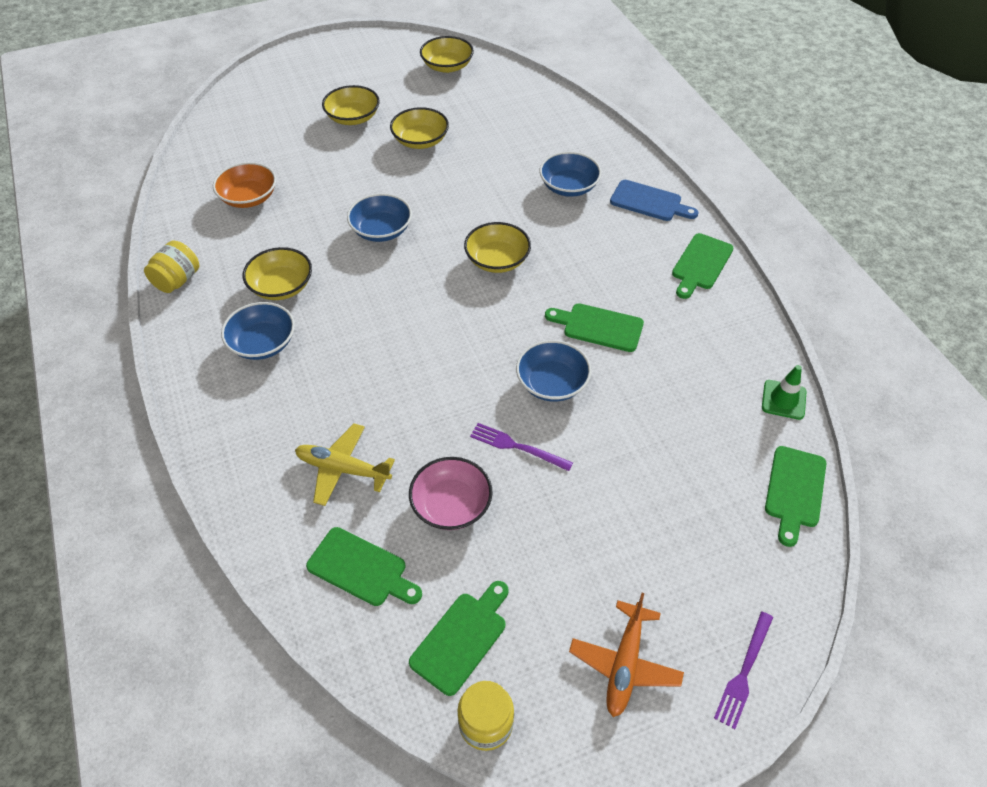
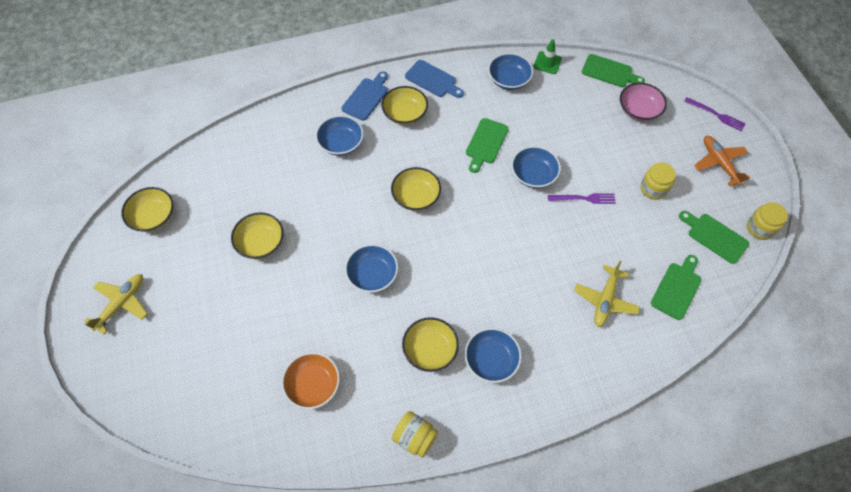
camera: 85 degrees left, 10 degrees up
(347, 64) = (121, 304): none -> yellow plane
(353, 118) = (213, 297): yellow bowl -> yellow bowl (405, 113)
(451, 505) = (629, 237): pink bowl -> pink bowl (638, 110)
(517, 447) = (584, 198): purple fork -> purple fork turned 120 degrees counterclockwise
(549, 546) = (653, 189): none -> yellow jar
(624, 664) = (719, 163): orange plane -> orange plane turned 135 degrees counterclockwise
(700, 264) = (432, 80): green cutting board -> blue cutting board
(730, 350) = (509, 79): none -> blue bowl

